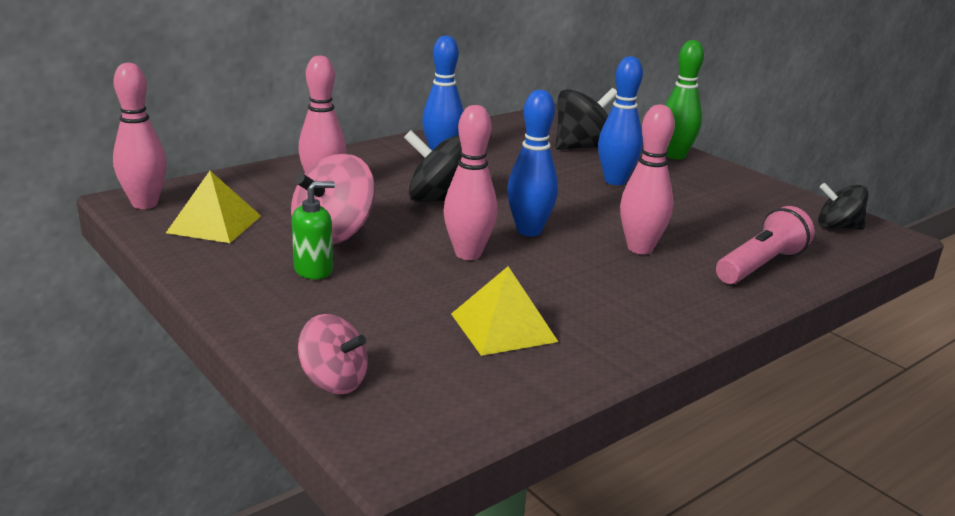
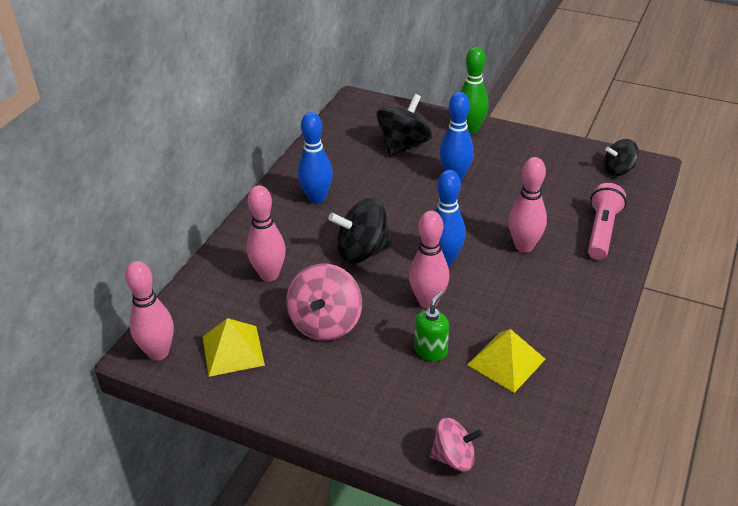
camera: 25 degrees left, 15 degrees up
(314, 270) = (347, 365): green soap dispenser -> green soap dispenser (431, 351)

